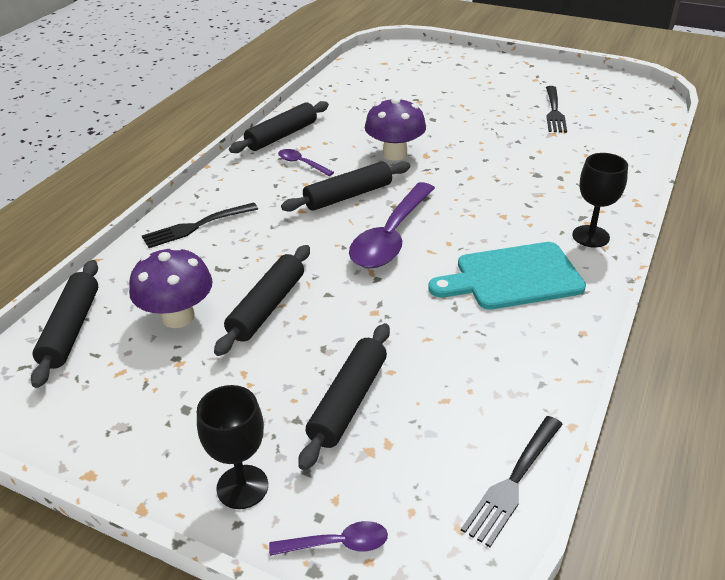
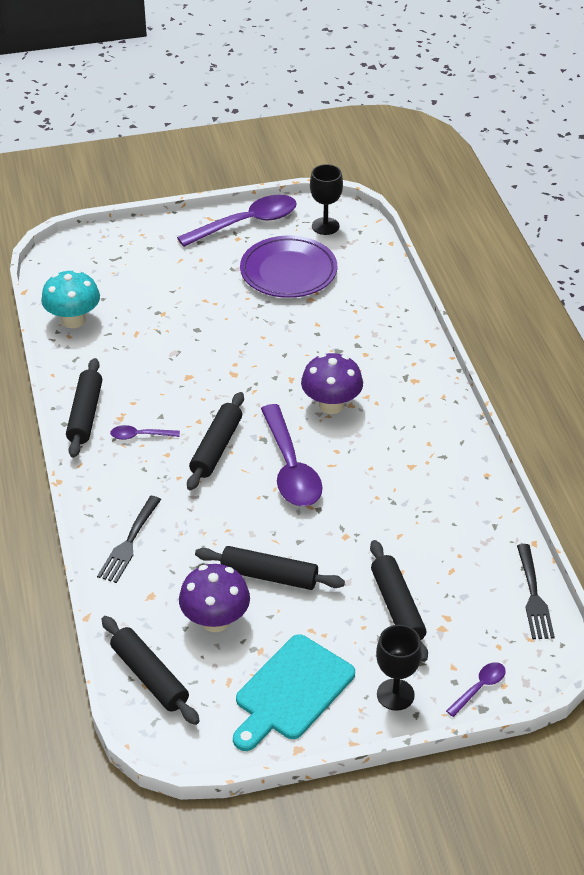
camera: 40 degrees left, 5 degrees up
(267, 307) = (269, 576): black rolling pin -> black rolling pin turned 60 degrees counterclockwise
(349, 83) = (73, 320): none -> turquoise mushroom
(395, 154) = (206, 385): purple mushroom -> purple mushroom (331, 405)
(513, 277) = (407, 456): turquoise cutting board -> turquoise cutting board (291, 691)
(554, 73) = (247, 223): none -> purple spoon
(554, 111) = (288, 272): black fork -> purple plate
(590, 236) = (426, 392): black goblet -> black goblet (325, 226)

